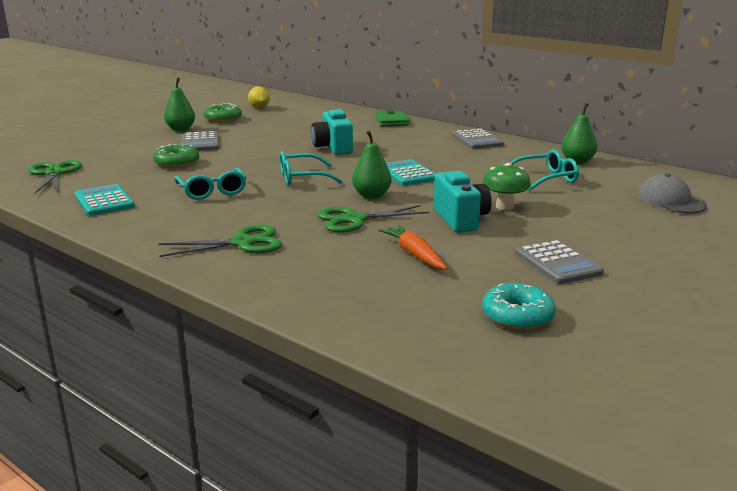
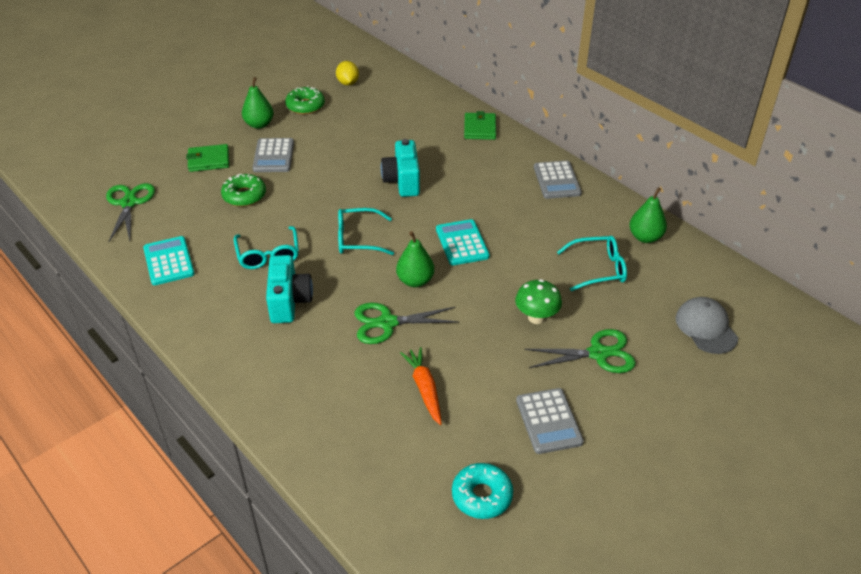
camera: 10 degrees right, 20 degrees up
(134, 148) = (209, 160): none -> green wallet
(242, 243) = (278, 349): green scissors -> green scissors (598, 353)
(460, 219) = (486, 335): turquoise camera -> turquoise camera (289, 302)

